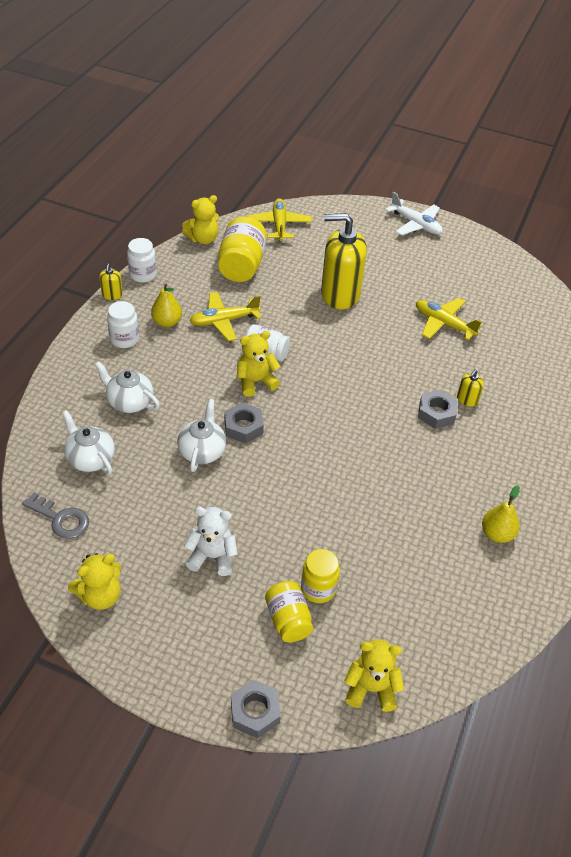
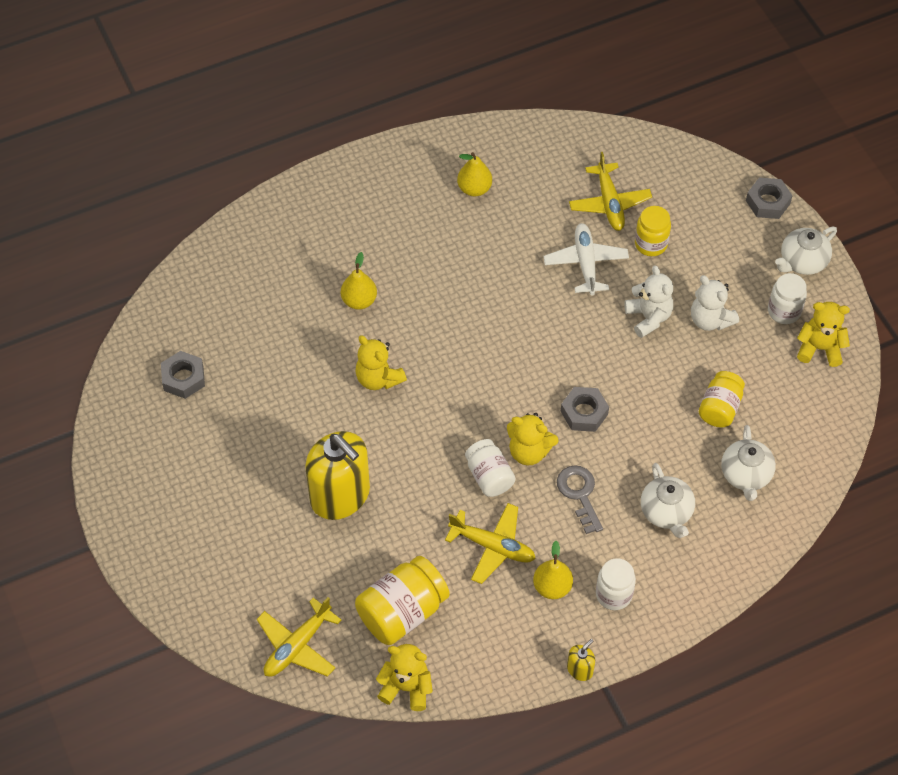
camera: 135 degrees left, 10 degrees up
(61, 519) = (809, 433): grey key -> grey key (579, 494)
(143, 275) = (522, 677): white jar -> white jar (784, 311)
(202, 451) = (641, 414): white teapot -> white teapot (802, 262)
(262, 525) = (648, 317): none -> white teddy bear
(288, 620) = (693, 239): yellow jar -> yellow jar (719, 408)
(371, 688) = (677, 163): yellow teddy bear -> yellow teddy bear (378, 378)
(415, 224) = (145, 532): white plane -> white plane (585, 263)
(436, 413) = (401, 308): grey nut -> grey nut (183, 378)
(443, 324) = (281, 387): yellow plane -> yellow plane (609, 203)
(467, 400) = (359, 300): yellow soap dispenser -> yellow pear

